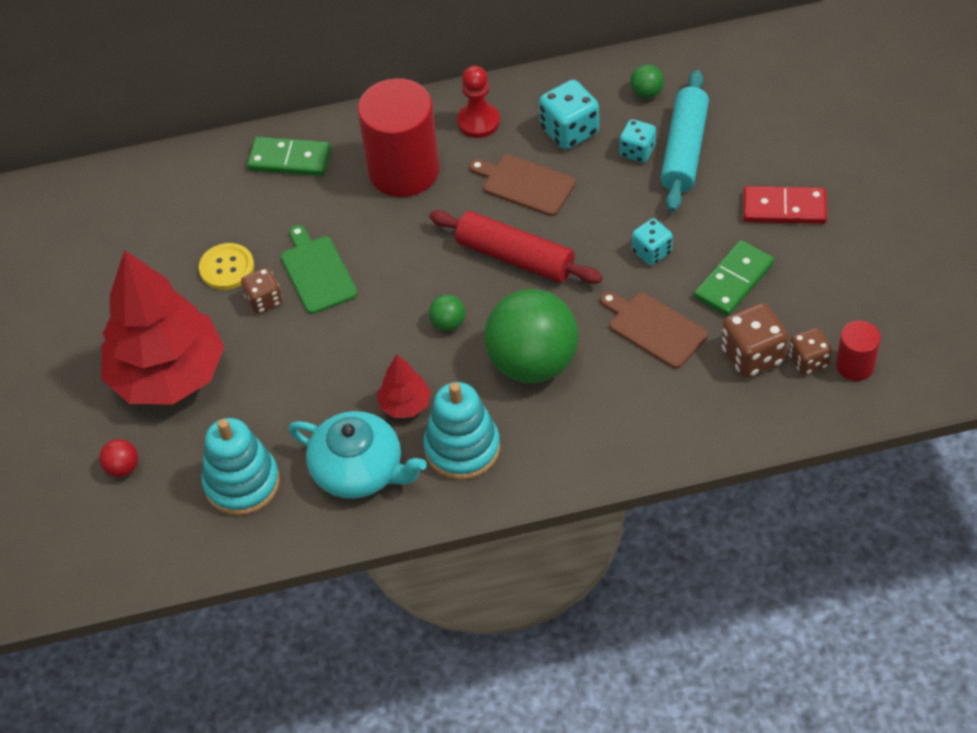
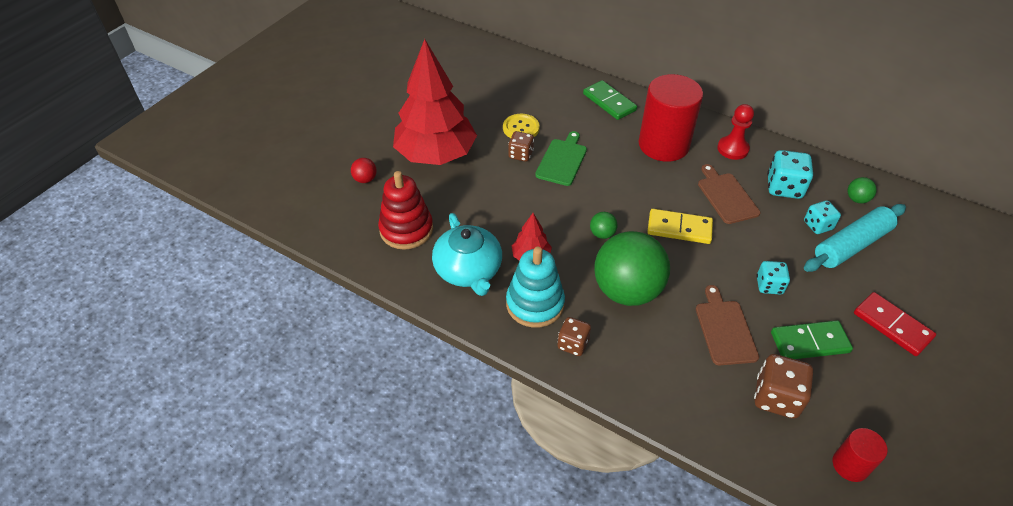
camera: 40 degrees right, 5 degrees down
(242, 483) = (406, 229): turquoise stacking toy -> red stacking toy
(515, 257) = (679, 228): red rolling pin -> yellow domino
(808, 361) = (815, 433): brown dice -> brown dice (573, 344)

